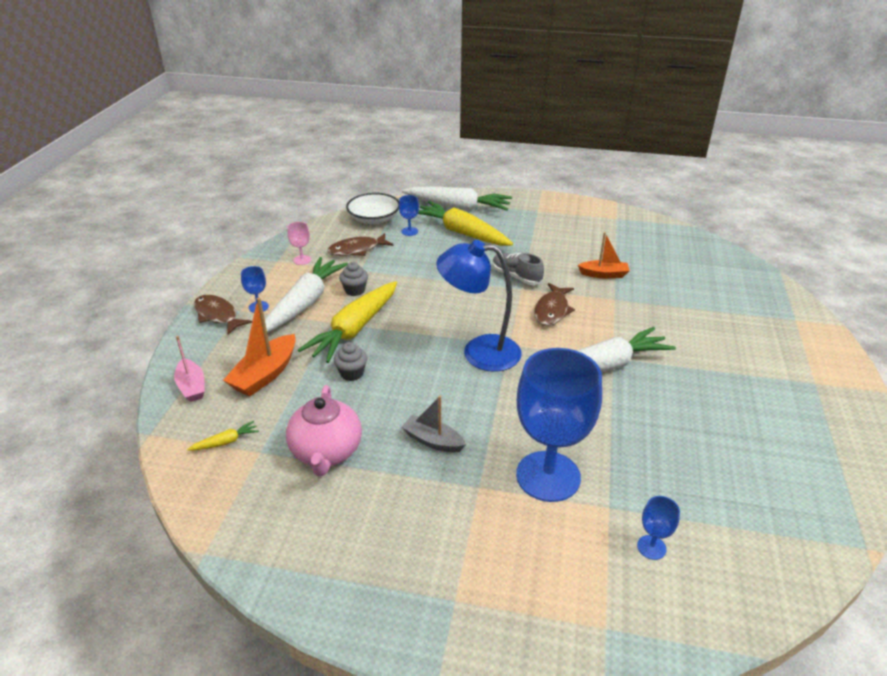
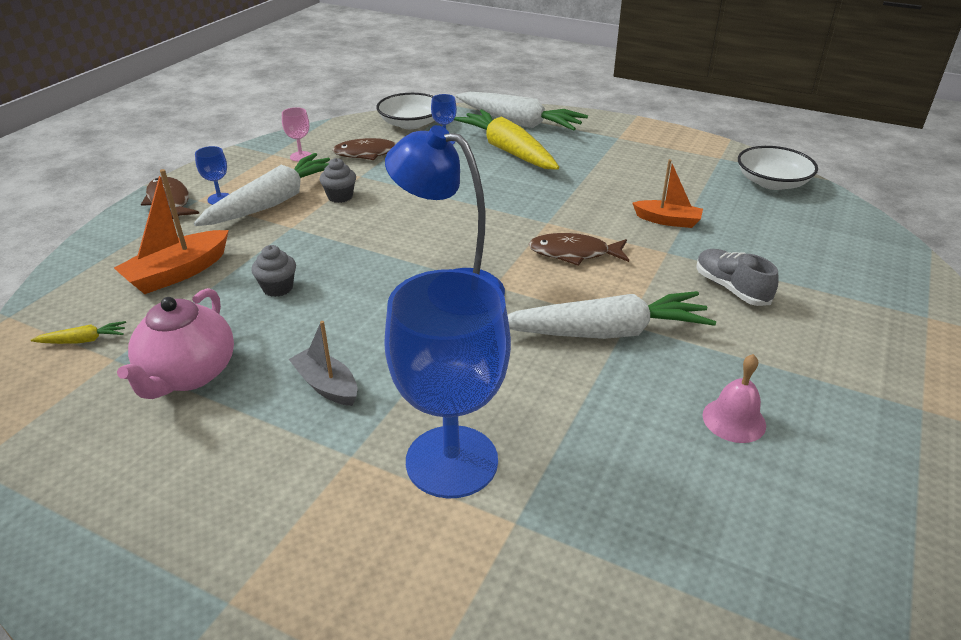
camera: 15 degrees right, 0 degrees up
(192, 386) = (89, 273): pink boat -> none
(354, 329) = (313, 239): yellow carrot -> none
(516, 277) = (548, 208): grey shoe -> grey shoe (731, 288)
(552, 310) = (574, 253): brown fish -> brown fish turned 60 degrees clockwise
(651, 547) = (548, 595): blue goblet -> none
(660, 233) = (772, 182): none -> white bowl
(710, 412) = (734, 420): none -> pink bell

